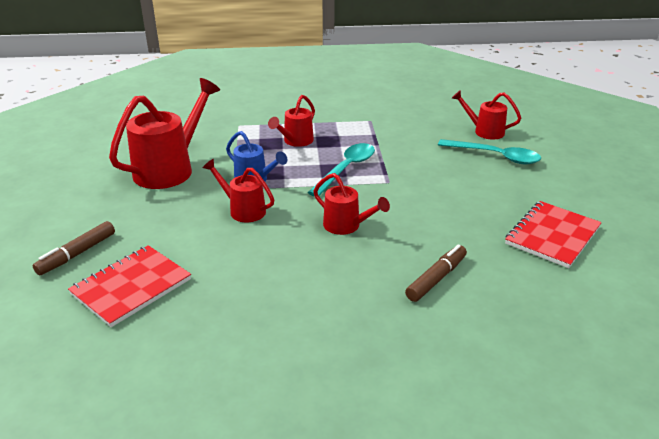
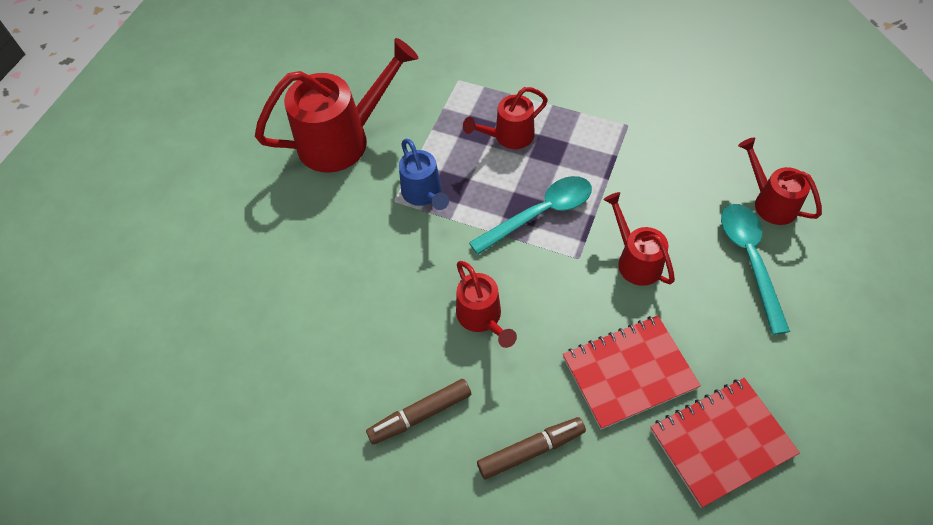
camera: 30 degrees right, 25 degrees up
(77, 254) = (194, 248): brown marker -> brown marker (420, 415)
(131, 287) = (221, 321): red notebook -> red notebook (629, 372)
(243, 210) = (385, 243): red watering can -> red watering can (635, 260)
(495, 156) = (750, 260): turquoise spoon -> turquoise spoon turned 150 degrees counterclockwise

